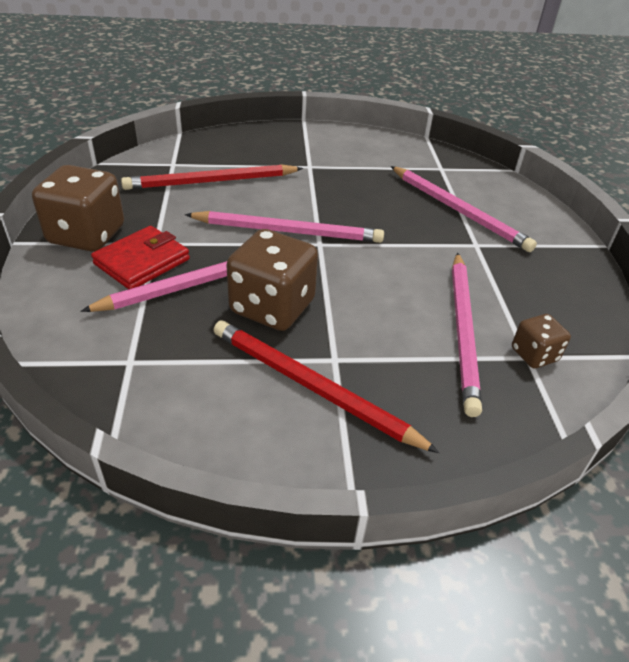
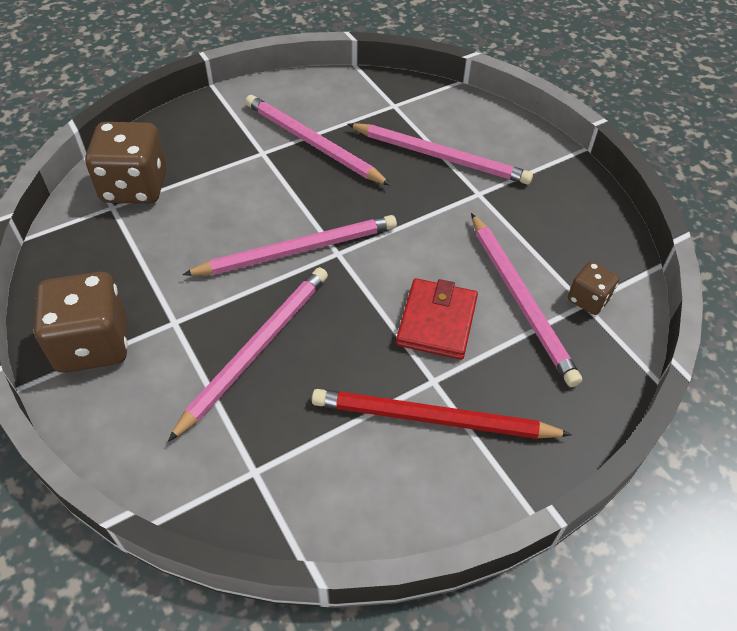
camera: 25 degrees left, 10 degrees up
(142, 261) = (178, 352): red wallet -> red wallet (437, 322)
(211, 182) = (173, 215): red pencil -> none
(272, 307) = (343, 349): brown dice -> brown dice (135, 187)
(354, 172) = (312, 143): none -> pink pencil

